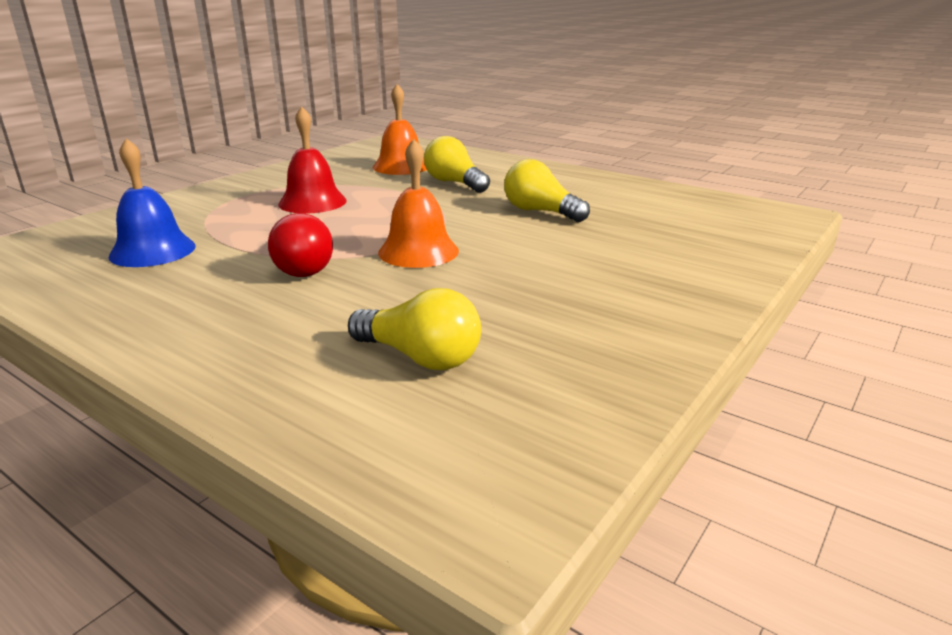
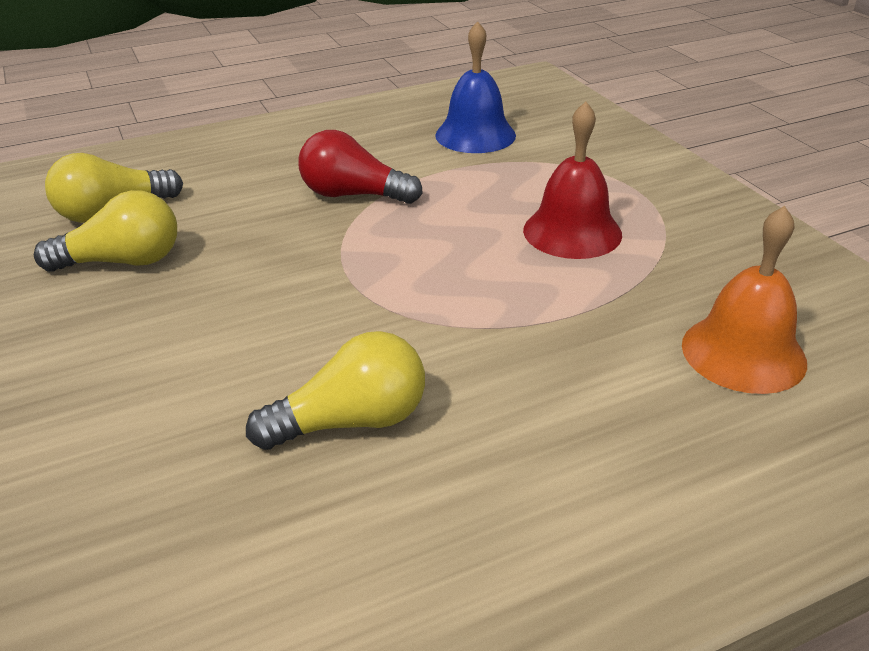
camera: 120 degrees right, 10 degrees up
(418, 251) = (318, 265): orange bell -> none
(454, 183) = (588, 383): yellow light bulb -> yellow light bulb (123, 261)

